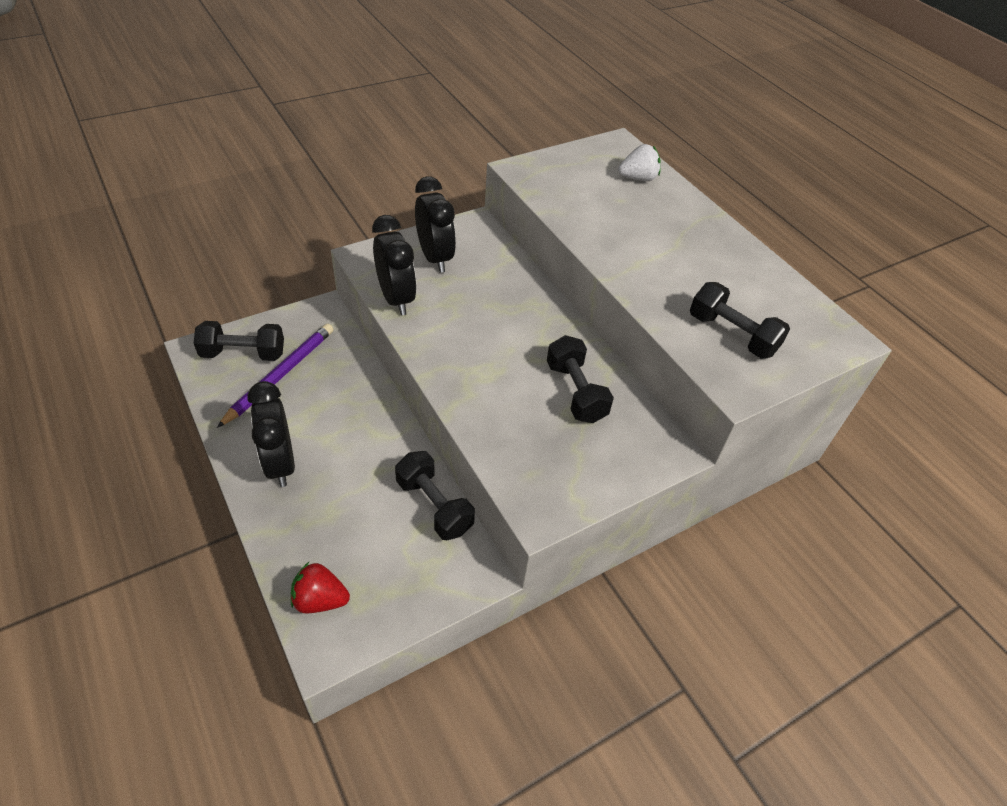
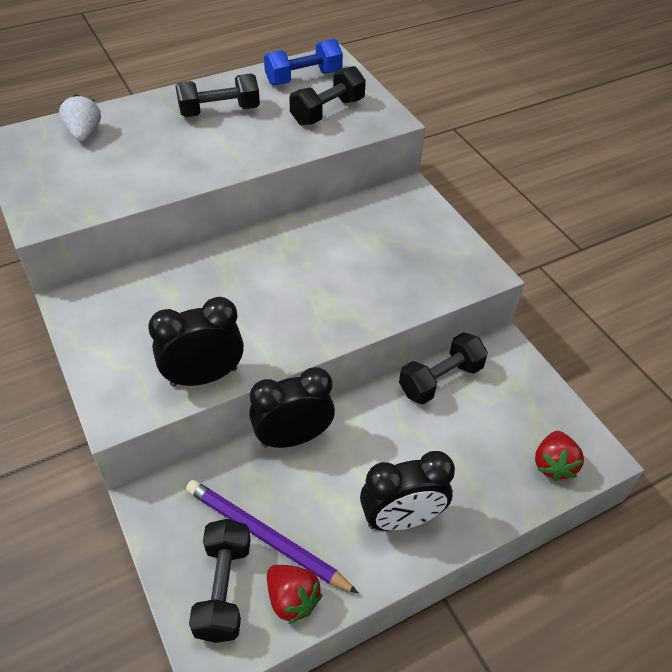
camera: 85 degrees left, 0 degrees up
(225, 391) = (292, 599): none -> red strawberry
(435, 257) = (132, 341): black clock -> black clock (293, 437)
(575, 392) = (347, 240): black dumbbell -> black dumbbell (219, 111)
(793, 315) = (303, 78): none -> blue dumbbell

